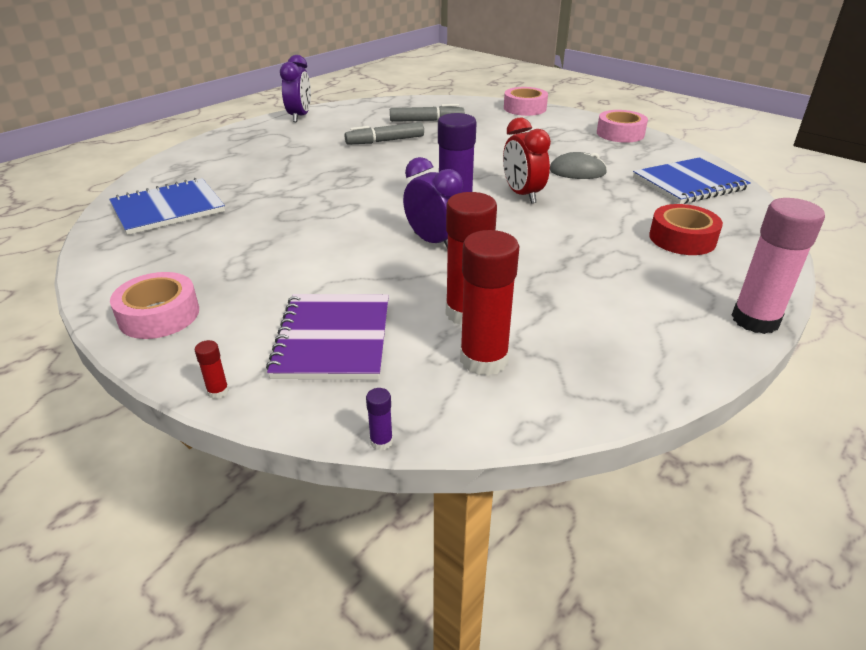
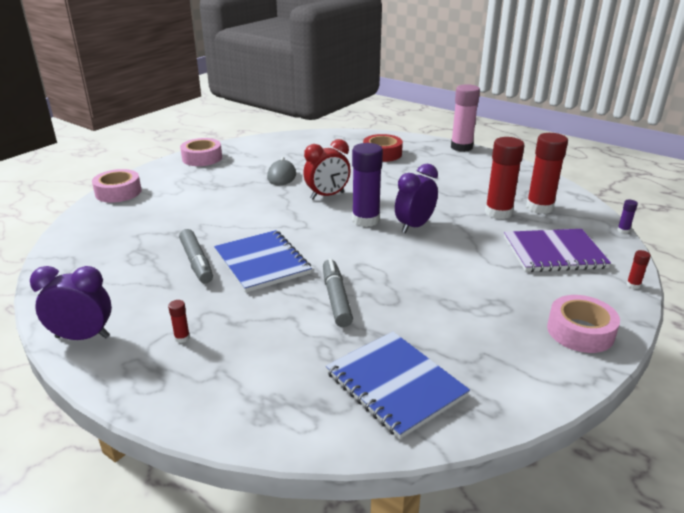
camera: 95 degrees left, 5 degrees down
(280, 141) = (182, 338): none -> red glue stick
(426, 121) = (137, 242): grey marker -> grey marker (336, 298)
(689, 183) = (302, 145): blue notebook -> blue notebook (262, 262)

